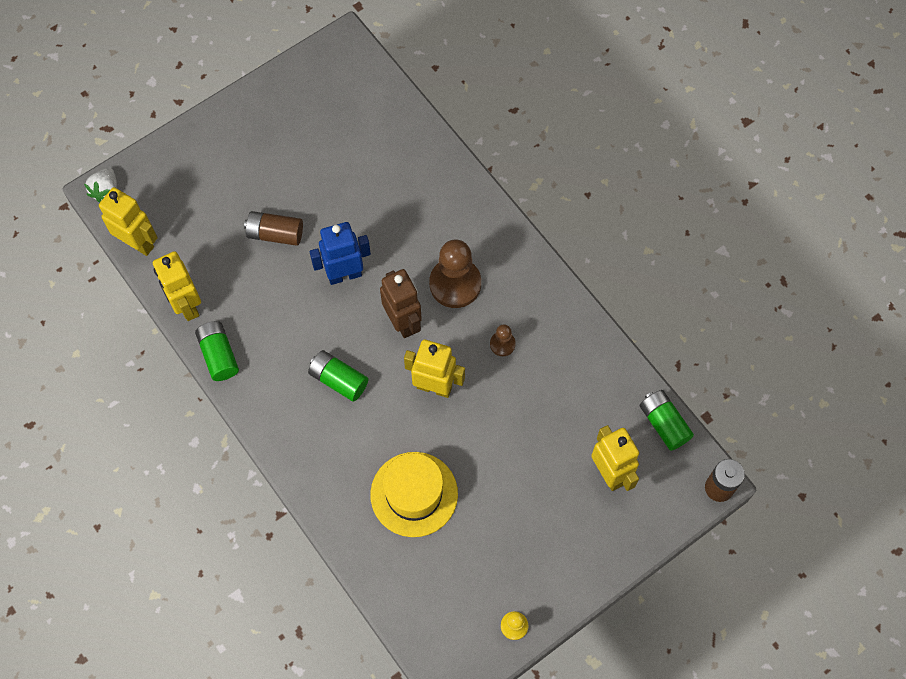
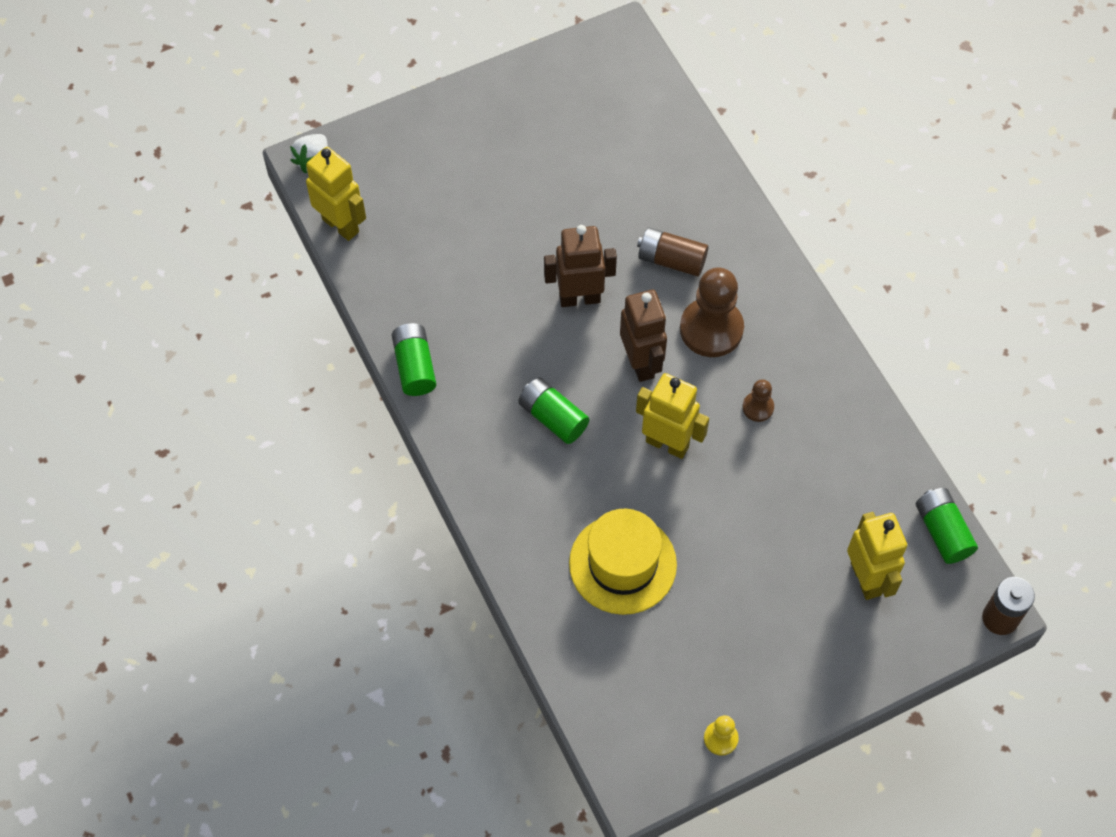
camera: 10 degrees right, 5 degrees down
(186, 305) = (386, 304): yellow robot -> none
(275, 234) = (504, 239): brown battery -> brown battery (671, 260)
(344, 274) = (579, 298): blue robot -> brown robot

